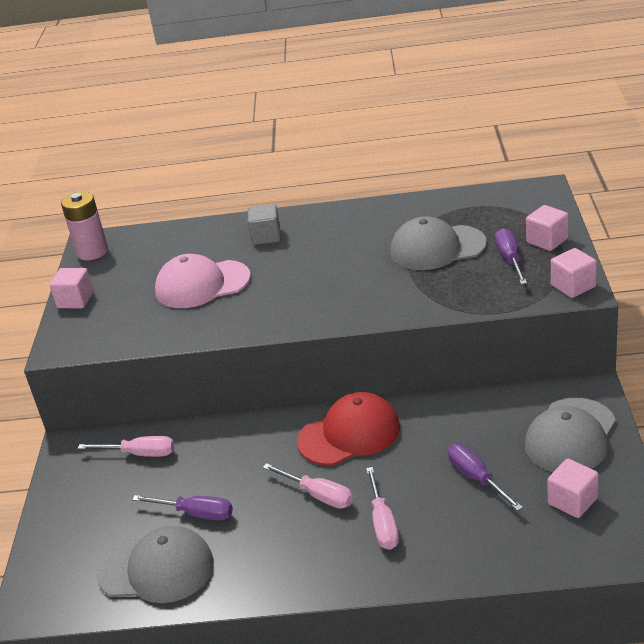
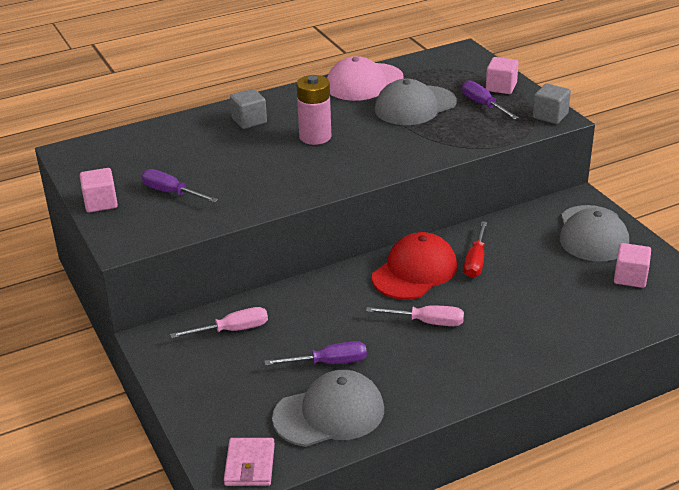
camera: 30 degrees left, 0 degrees up
(52, 599) = (249, 465): none -> pink wallet
(92, 252) = (78, 160): pink battery -> pink battery (315, 137)
(202, 284) = (222, 168): pink cap -> pink cap (364, 82)
(383, 523) = (498, 328): pink screwdriver -> none
(419, 438) = (475, 261): none -> red screwdriver
(476, 478) = (545, 279): purple screwdriver -> purple screwdriver (171, 193)
(573, 286) = (550, 116): pink cube -> grey cube

